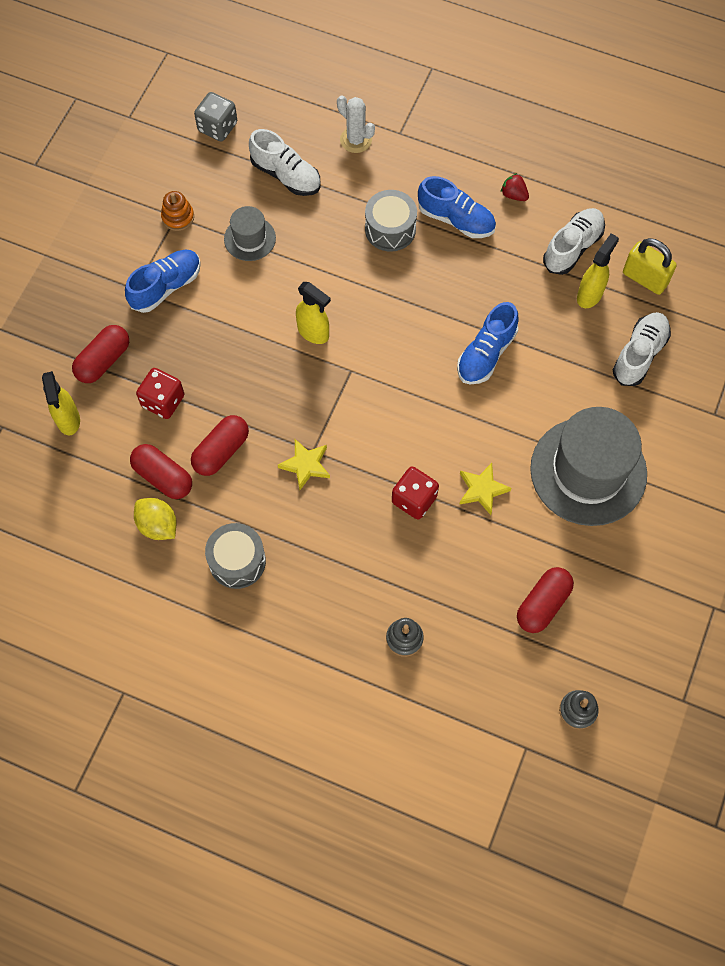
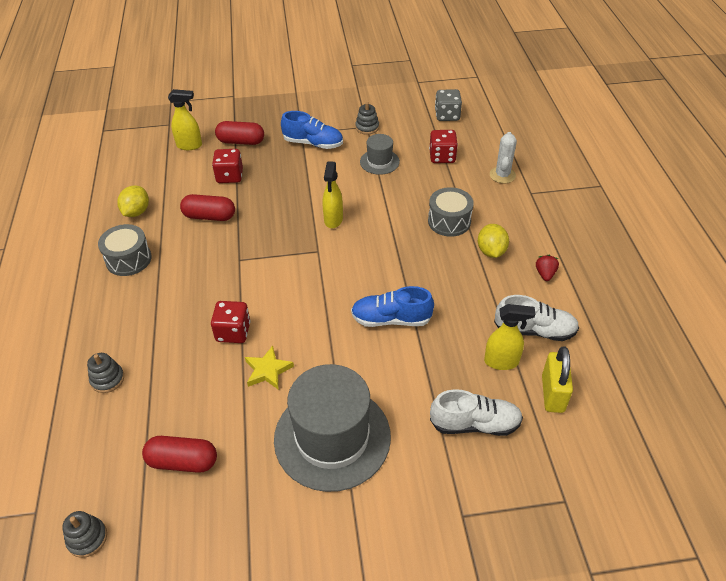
camera: 60 degrees right, 20 degrees down
(68, 420) = (190, 145): yellow spray bottle -> yellow spray bottle turned 135 degrees counterclockwise
(163, 477) = (173, 199): red capsule -> none
(178, 217) = (367, 127): orange stacking toy -> grey stacking toy
(286, 175) = (442, 157): white shoe -> red dice
(306, 465) = (225, 261): yellow star -> none
(456, 219) = (491, 251): blue shoe -> yellow lemon

